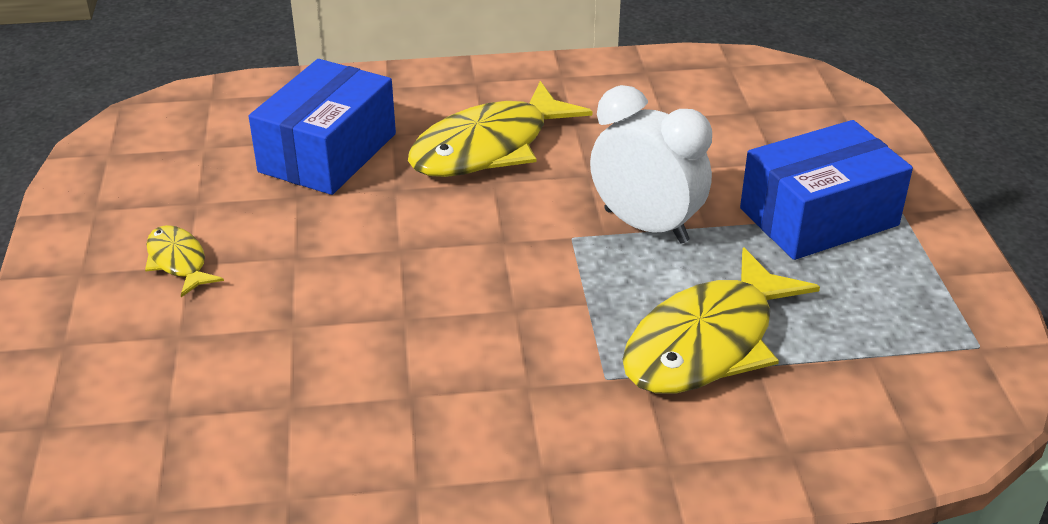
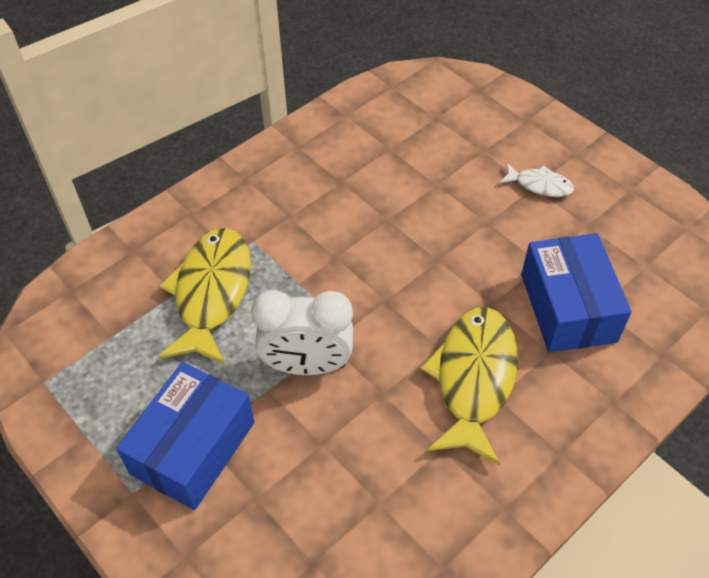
camera: 145 degrees right, 15 degrees up
(178, 261) = (540, 185): yellow fish -> white fish

